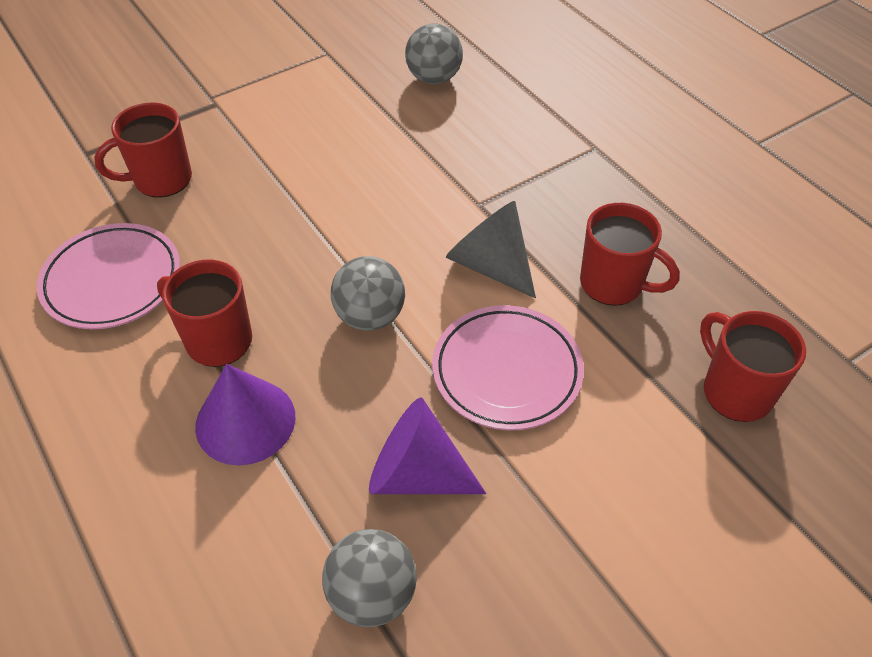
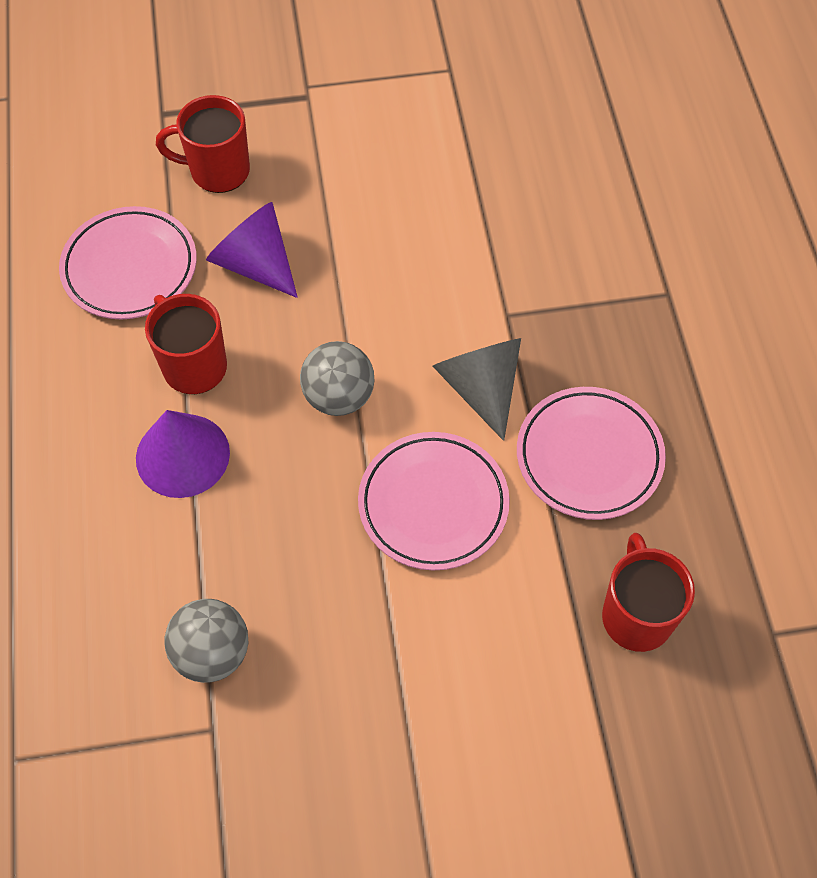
camera: 25 degrees right, 10 degrees up
(416, 473) = (301, 566): purple cone -> purple cone (255, 263)
(434, 78) = (545, 142): grey ball -> none
(613, 284) = (589, 457): red mug -> pink plate

